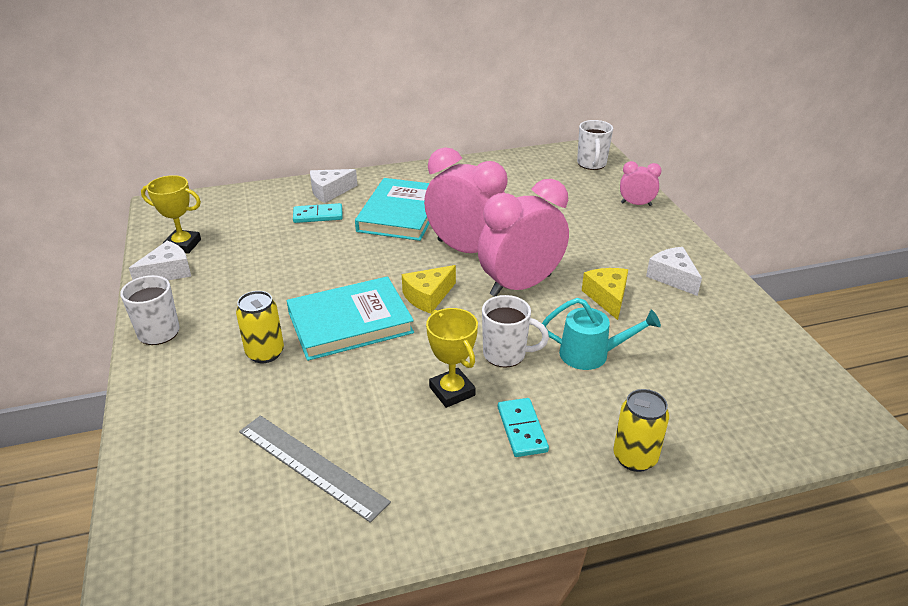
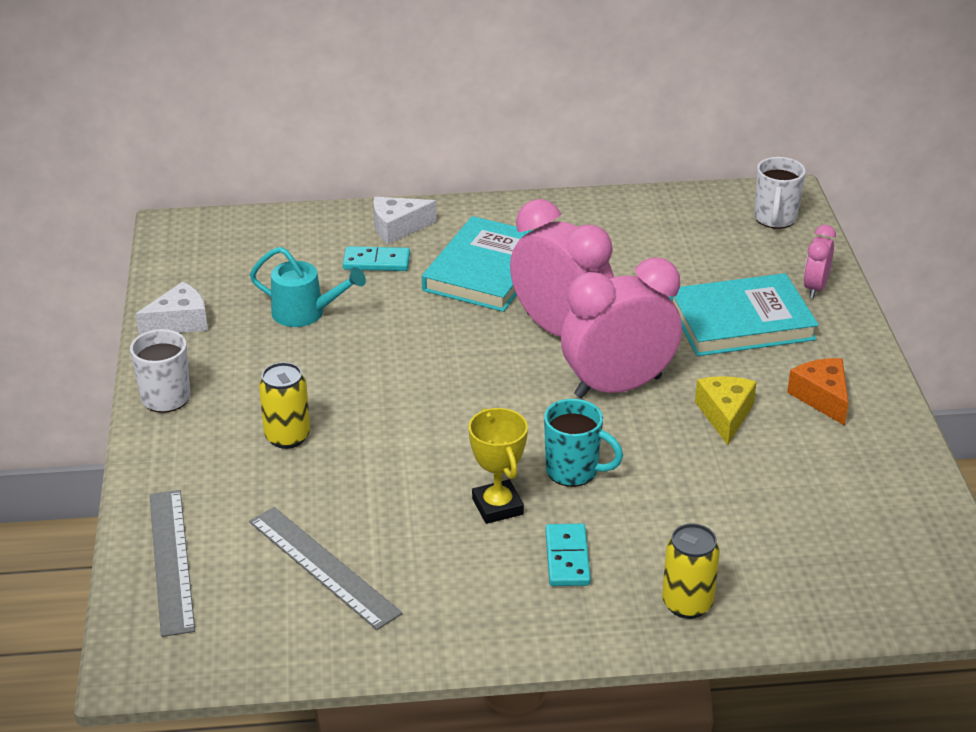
camera: 10 degrees right, 0 degrees up
(169, 478) = (171, 560): none -> grey ruler
(183, 245) = (200, 287): yellow trophy -> none
(350, 322) = (393, 411): turquoise book -> turquoise book (741, 321)
(428, 297) = (496, 389): yellow cheese -> none
(506, 354) = (574, 471): white mug -> turquoise mug
(592, 354) = (679, 483): turquoise watering can -> turquoise watering can (306, 313)
(636, 204) = (815, 288): pink clock -> pink clock turned 90 degrees counterclockwise
(672, 277) = (822, 398): white cheese -> orange cheese

